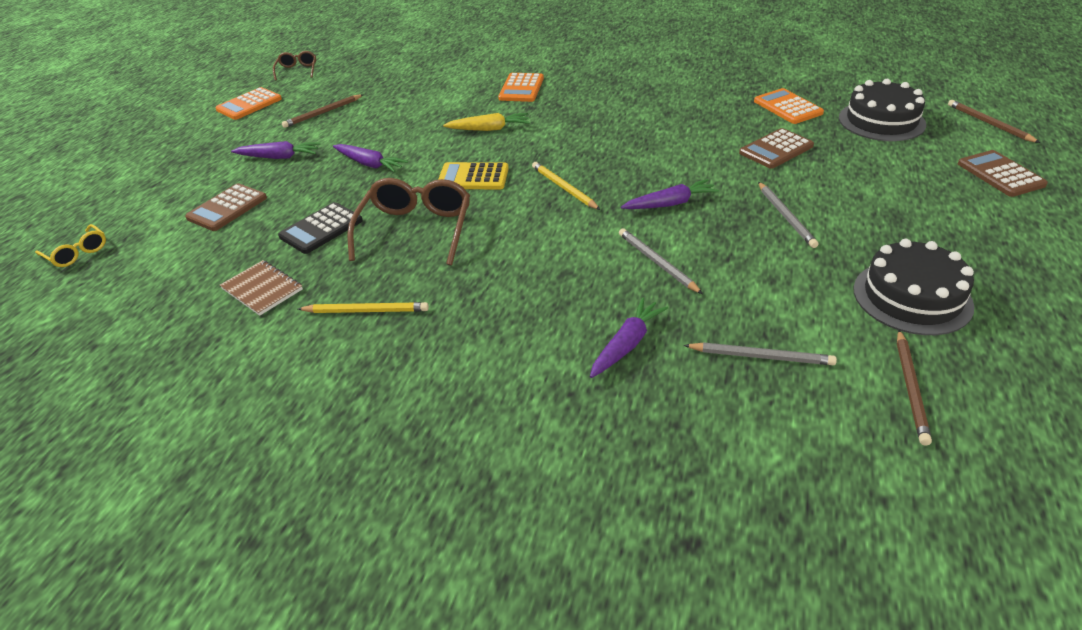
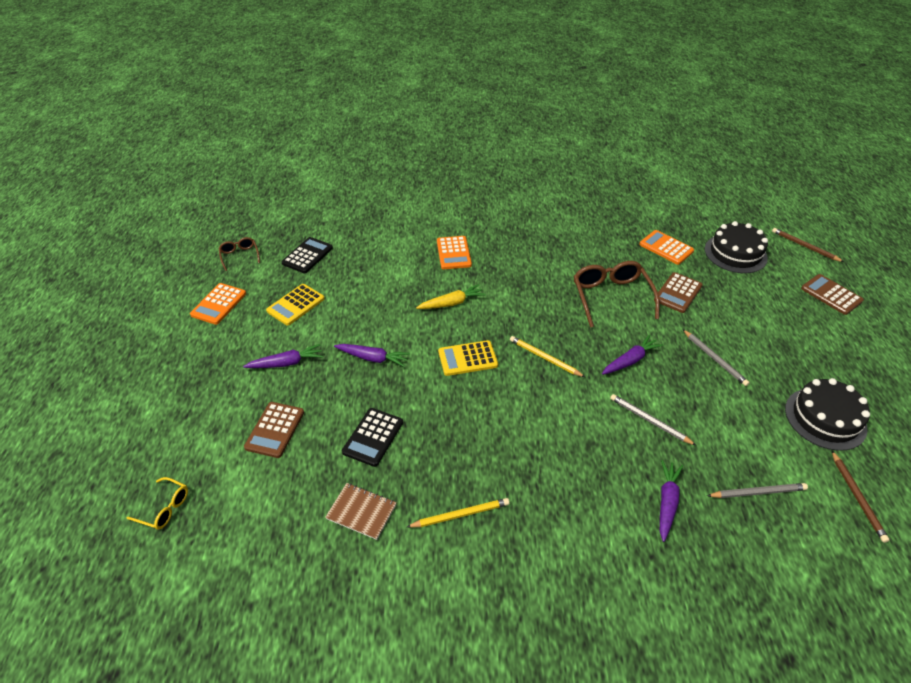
camera: 20 degrees left, 5 degrees up
(323, 113) = (295, 305): brown pencil -> yellow calculator
(364, 76) = (307, 255): none -> black calculator
(416, 229) = (452, 422): brown glasses -> brown glasses (611, 297)

